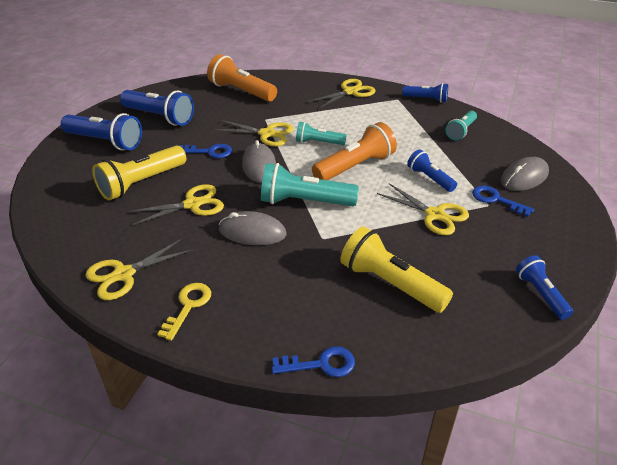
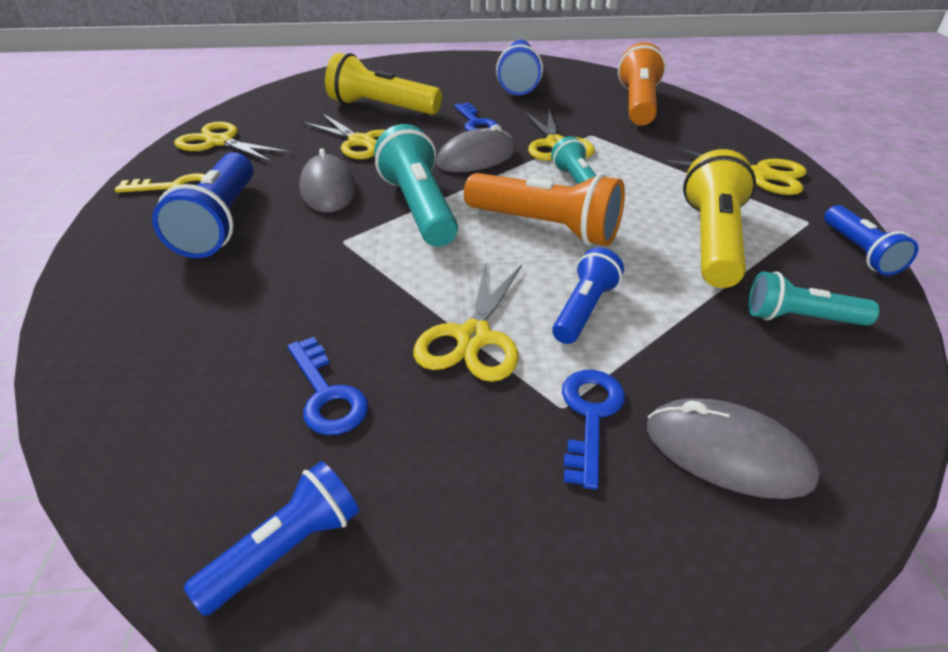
camera: 65 degrees right, 0 degrees up
(105, 142) = (442, 73): blue flashlight -> blue flashlight (220, 223)
(321, 364) = (74, 300): blue key -> blue key (327, 394)
(390, 283) = (259, 325): yellow flashlight -> yellow flashlight (712, 240)

